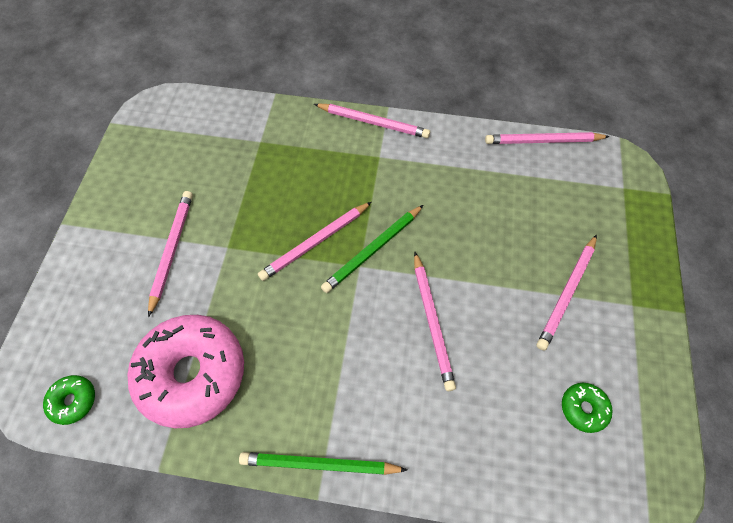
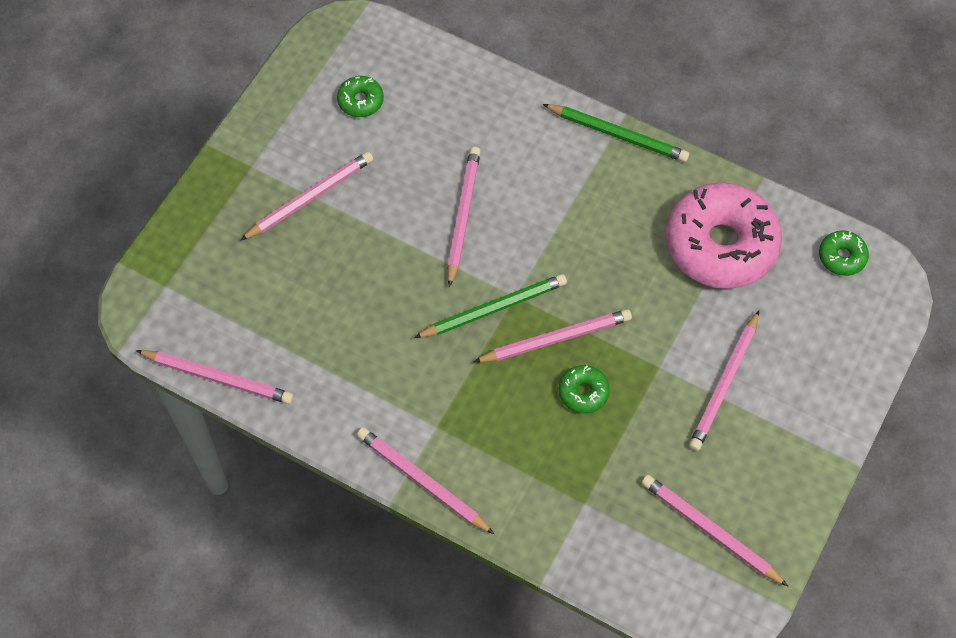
camera: 160 degrees left, 0 degrees up
(169, 150) = (710, 531): none -> pink pencil
(281, 210) = (583, 392): none -> green donut

